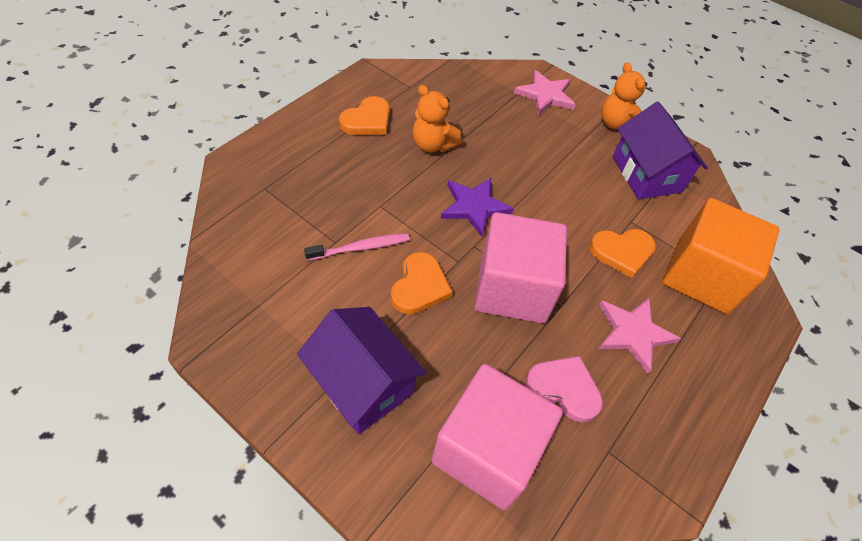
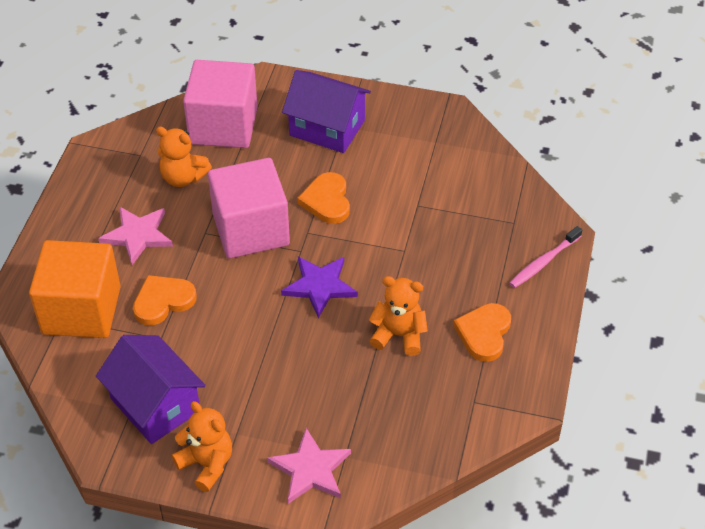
camera: 160 degrees right, 5 degrees down
(361, 248) = (394, 209): pink toothbrush -> pink toothbrush (543, 262)
(564, 389) = (183, 177): pink heart -> orange teddy bear

